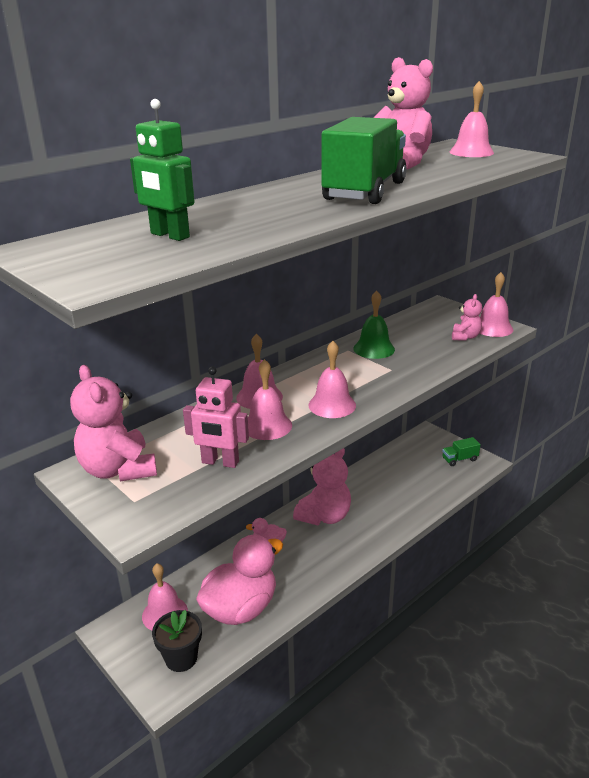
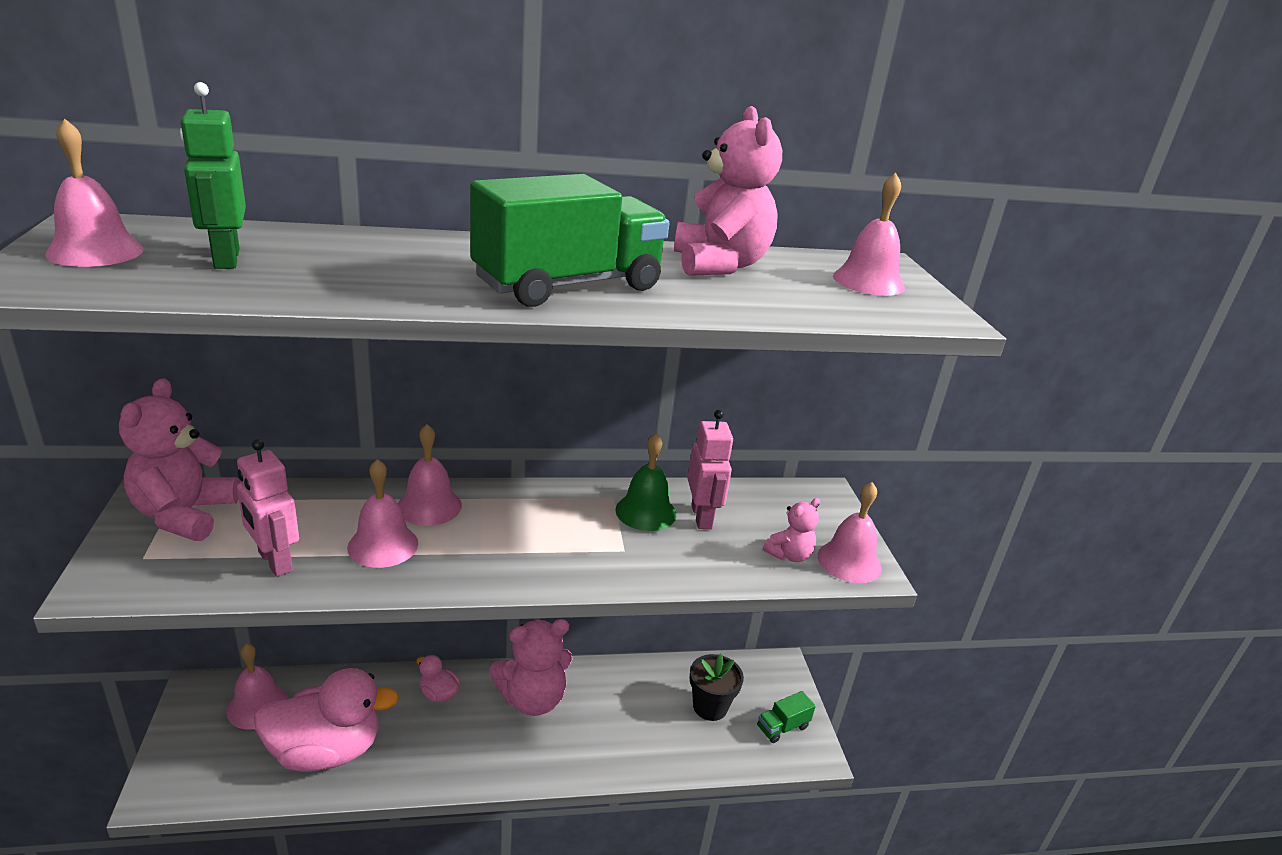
camera: 30 degrees right, 0 degrees up
(181, 658) = (214, 766): black flower pot -> black flower pot (710, 706)
(332, 405) = (486, 559): pink bell -> pink bell (95, 251)
(403, 339) = (702, 517): none -> pink robot
(459, 459) = (782, 727): green truck -> green truck turned 45 degrees counterclockwise

